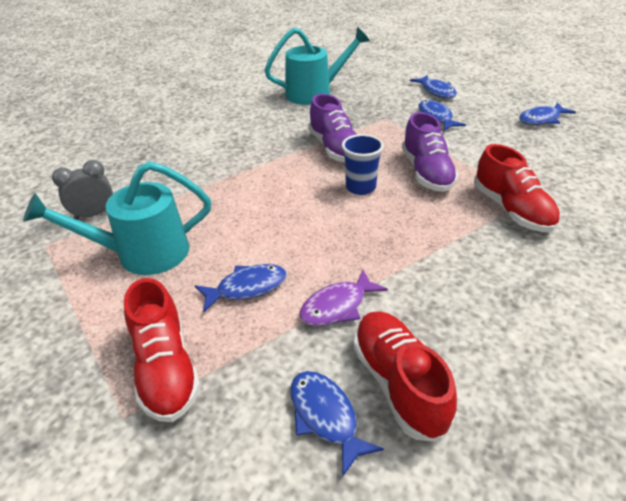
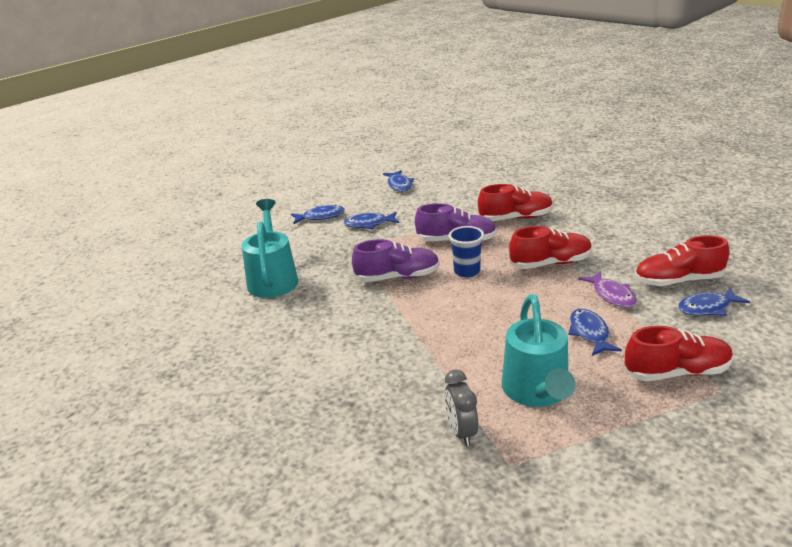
camera: 75 degrees left, 10 degrees down
(402, 247) = (550, 263): none -> red shoe

